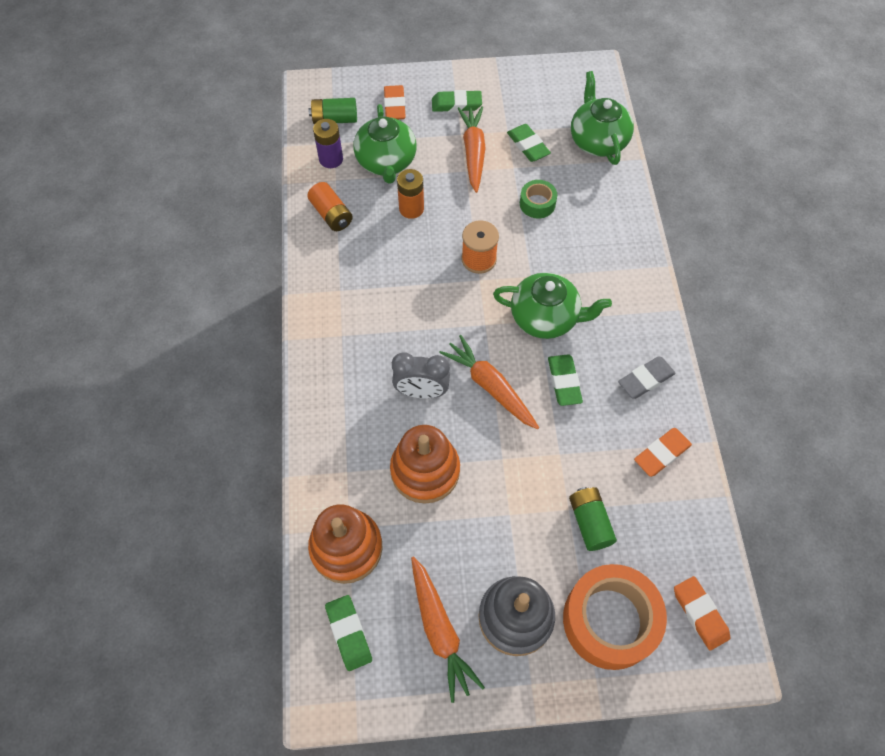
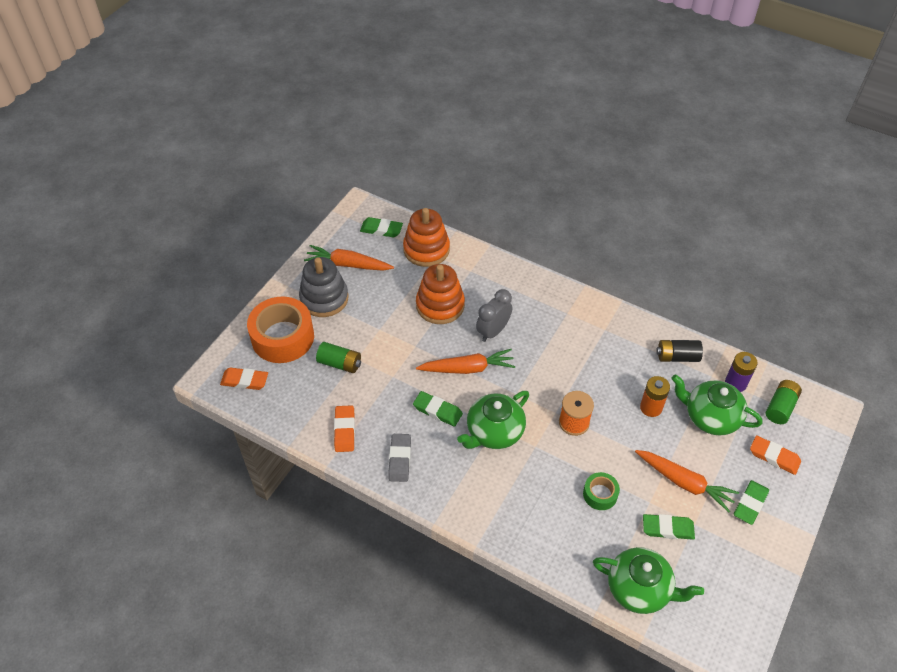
camera: 125 degrees right, 10 degrees down
(331, 214) = (677, 357): orange battery -> black battery

